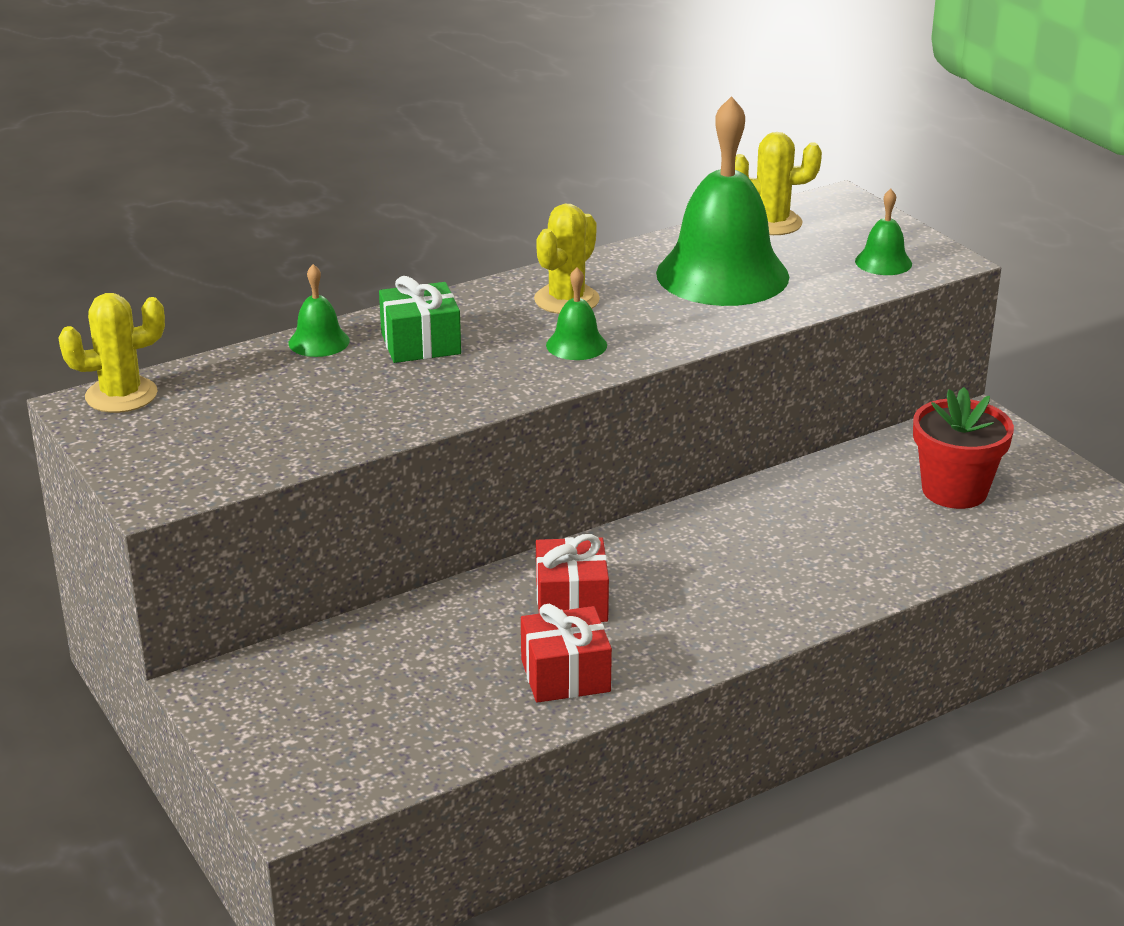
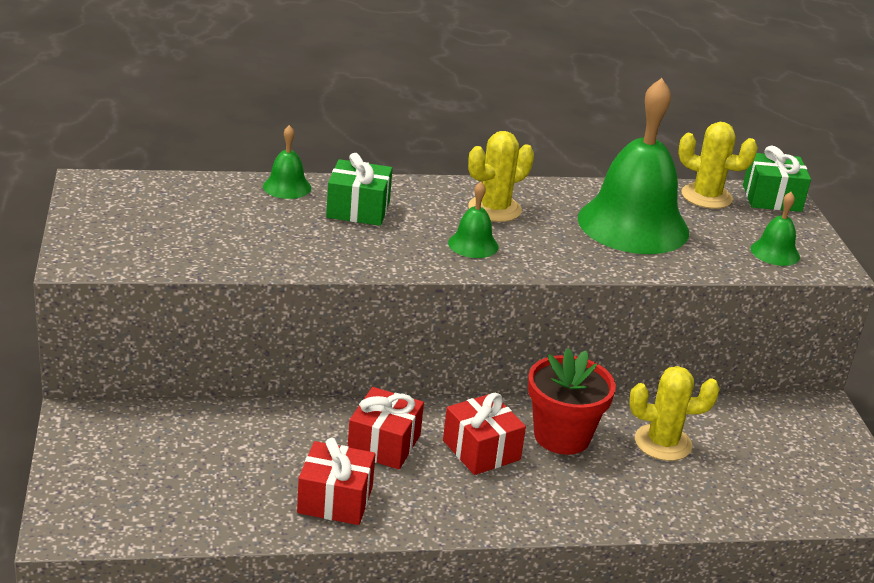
camera: 20 degrees right, 0 degrees up
(121, 395) = (119, 184): yellow cactus -> yellow cactus (662, 443)
(676, 573) = (481, 450): none -> red gift
(837, 205) = (772, 198): none -> green gift
(954, 490) = (759, 460): red flower pot -> red flower pot (562, 436)

